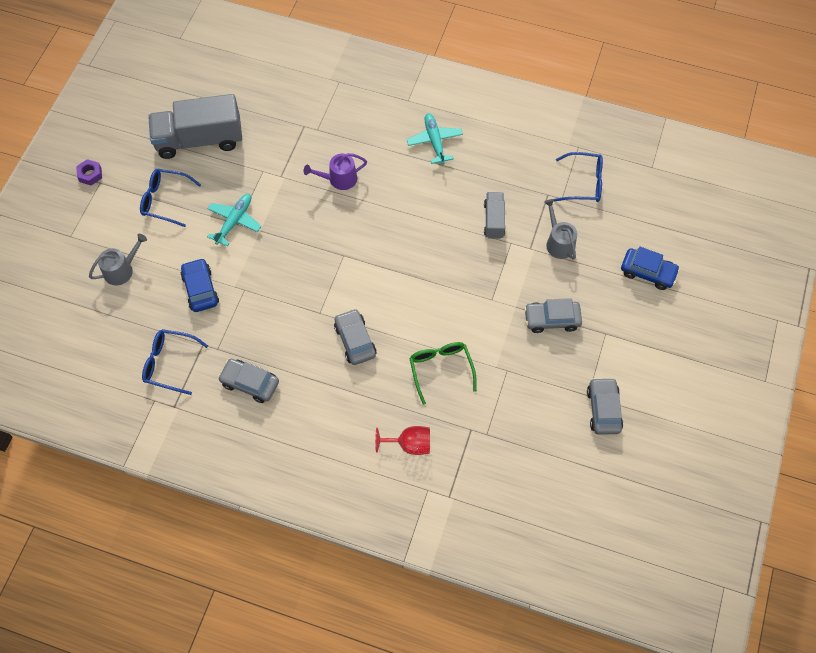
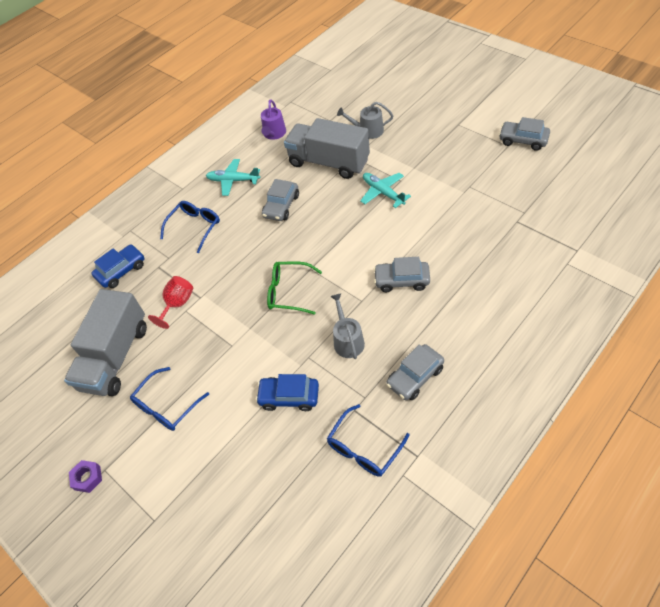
camera: 60 degrees left, 10 degrees down
(121, 270) = (227, 472): grey watering can -> grey watering can (347, 340)
(234, 221) = (227, 348): turquoise plane -> turquoise plane (383, 193)
(339, 179) = (230, 253): purple watering can -> purple watering can (274, 134)
(409, 444) = (519, 265): red goblet -> red goblet (177, 304)
(441, 369) = (453, 227): green glasses -> green glasses (288, 292)
(494, 220) = (328, 162): grey truck -> grey truck, size x1.95
(551, 319) = (434, 150): grey car -> grey car (281, 206)
(584, 183) = (323, 105): blue glasses -> blue glasses (195, 227)
(648, 272) = (416, 91): blue car -> blue car (121, 271)

